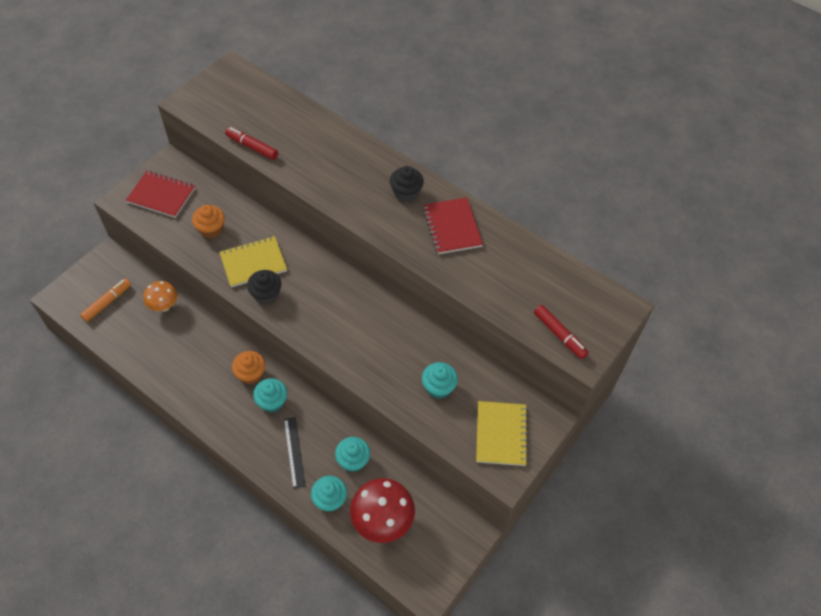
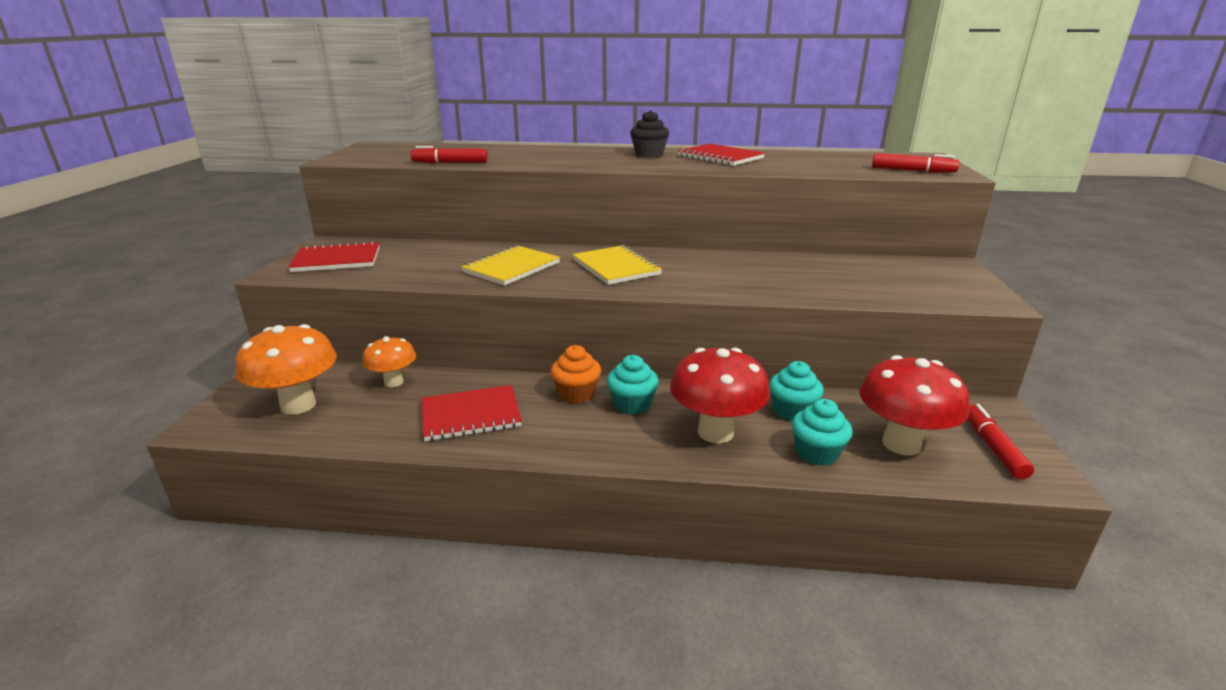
camera: 30 degrees left, 30 degrees down
(107, 302) = (298, 405): orange marker -> orange mushroom
(184, 362) = (471, 415): none -> red notebook
(211, 229) = (430, 263): orange cupcake -> none
(266, 294) = (555, 279): black cupcake -> none
(294, 452) = (715, 432): black ruler -> red mushroom
(429, 555) = (993, 447): none -> red marker
(438, 387) = (831, 277): turquoise cupcake -> none
(501, 434) = (938, 282): yellow notebook -> yellow notebook (616, 267)

